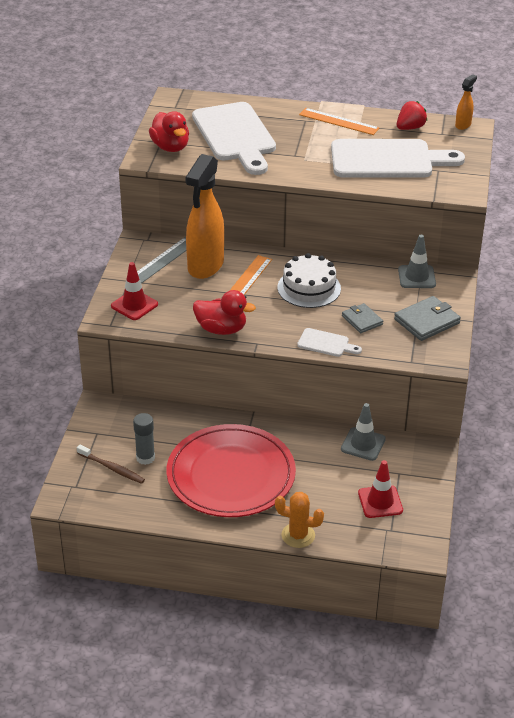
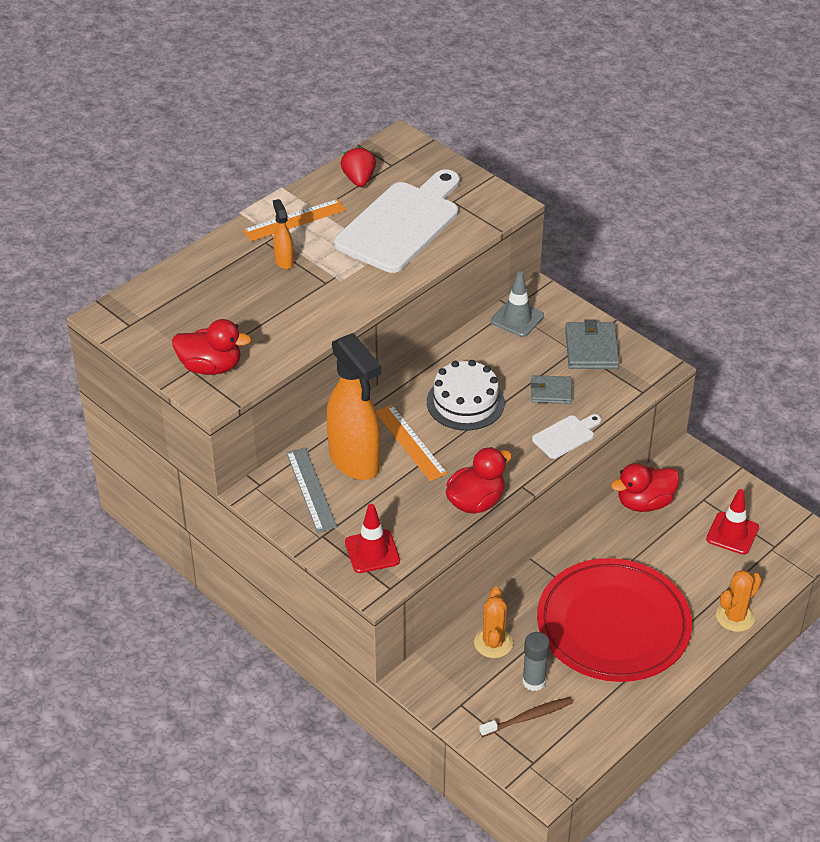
camera: 55 degrees left, 5 degrees up
(162, 425) = (493, 643): none -> orange cactus
(235, 136) = (241, 306): white cutting board -> none
(363, 444) = (644, 503): grey traffic cone -> red duck
(463, 125) = (391, 143): orange spray bottle -> orange spray bottle (284, 261)

